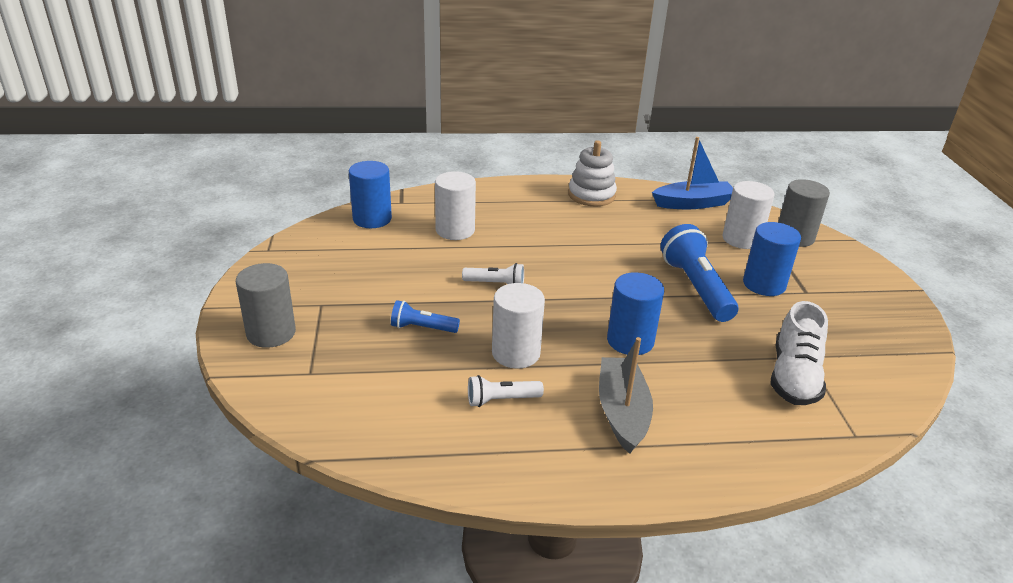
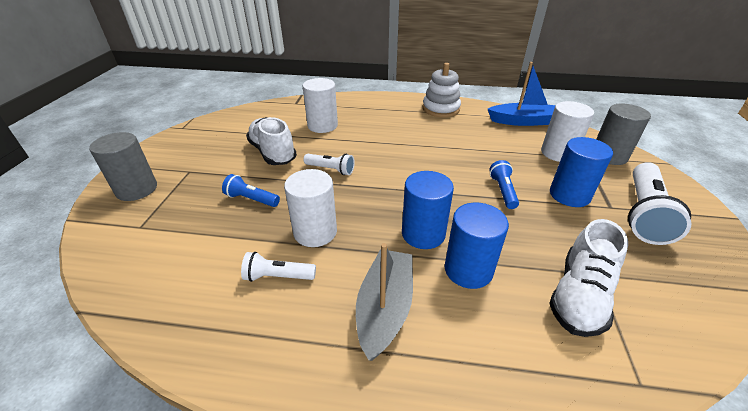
camera: 15 degrees right, 5 degrees up
(372, 219) = (268, 113): blue cylinder -> blue cylinder (468, 270)
(413, 271) = (273, 153): none -> white shoe
(695, 287) = (502, 191): blue flashlight -> blue flashlight, size x0.53
(838, 295) = (644, 213): none -> white flashlight

